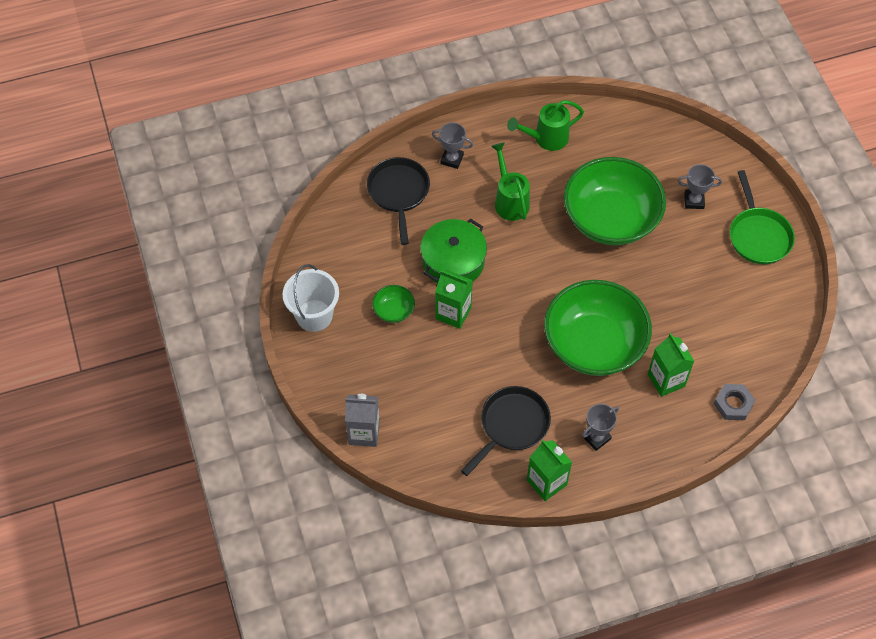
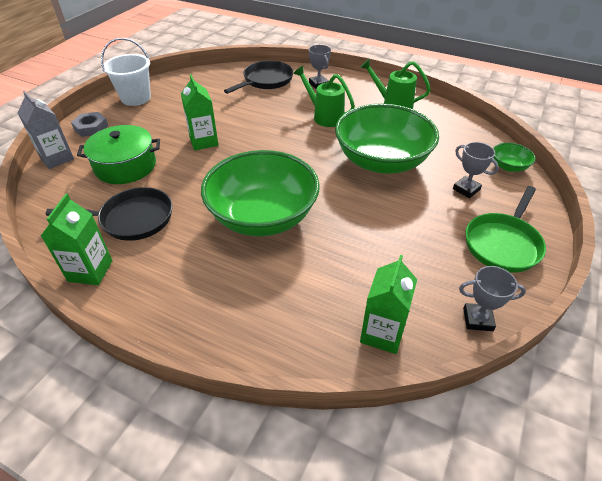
camera: 45 degrees right, 15 degrees down
(393, 310) = (175, 120): green bowl -> green bowl (508, 166)
(453, 262) = (245, 121): green pot -> green pot (125, 166)
(510, 201) = (325, 116): green watering can -> green watering can turned 75 degrees counterclockwise
(596, 438) = (170, 273): grey trophy -> grey trophy (477, 319)
(666, 380) = (282, 280): green carton -> green carton (382, 333)
(733, 404) = (315, 347): grey nut -> grey nut (91, 127)

